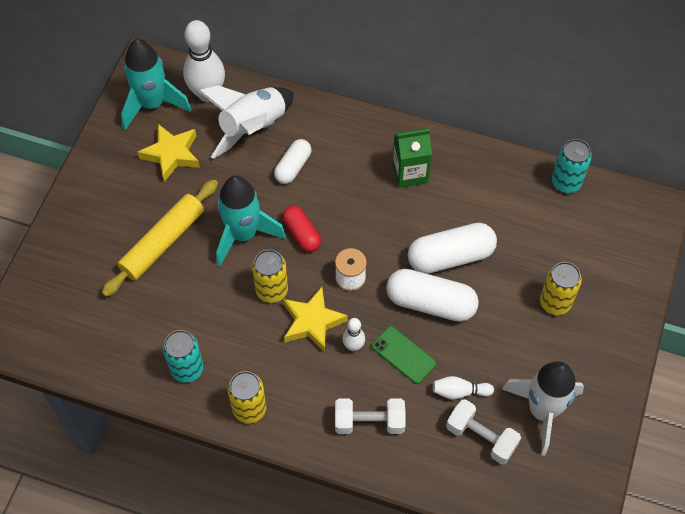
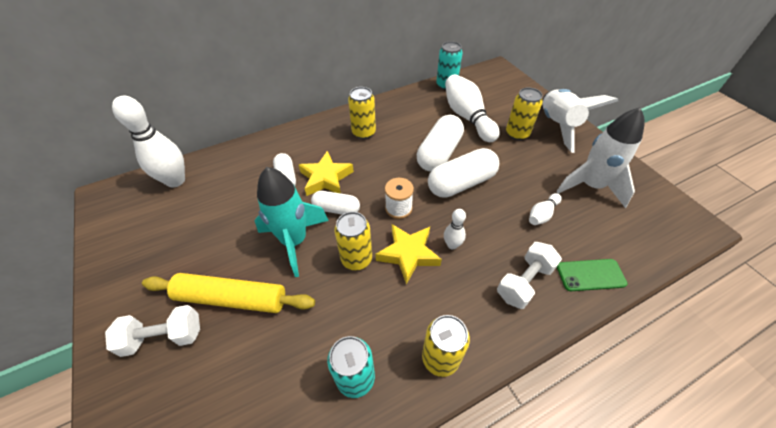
camera: 45 degrees left, 10 degrees down
(152, 104) = (132, 215): turquoise rocket -> none
(163, 242) = (232, 298): yellow rolling pin -> yellow rolling pin turned 75 degrees counterclockwise
(171, 154) = (180, 234): yellow star -> yellow star (326, 178)
(253, 128) = (232, 177): white rocket -> white rocket (557, 126)
(302, 234) = (336, 209): red capsule -> white capsule
(403, 355) = (486, 223): green phone -> green phone (590, 275)
(410, 173) = (364, 132): green carton -> yellow can
(481, 437) = (588, 228): white dumbbell -> white dumbbell (164, 337)
(532, 241) = (467, 117): none -> white bowling pin

